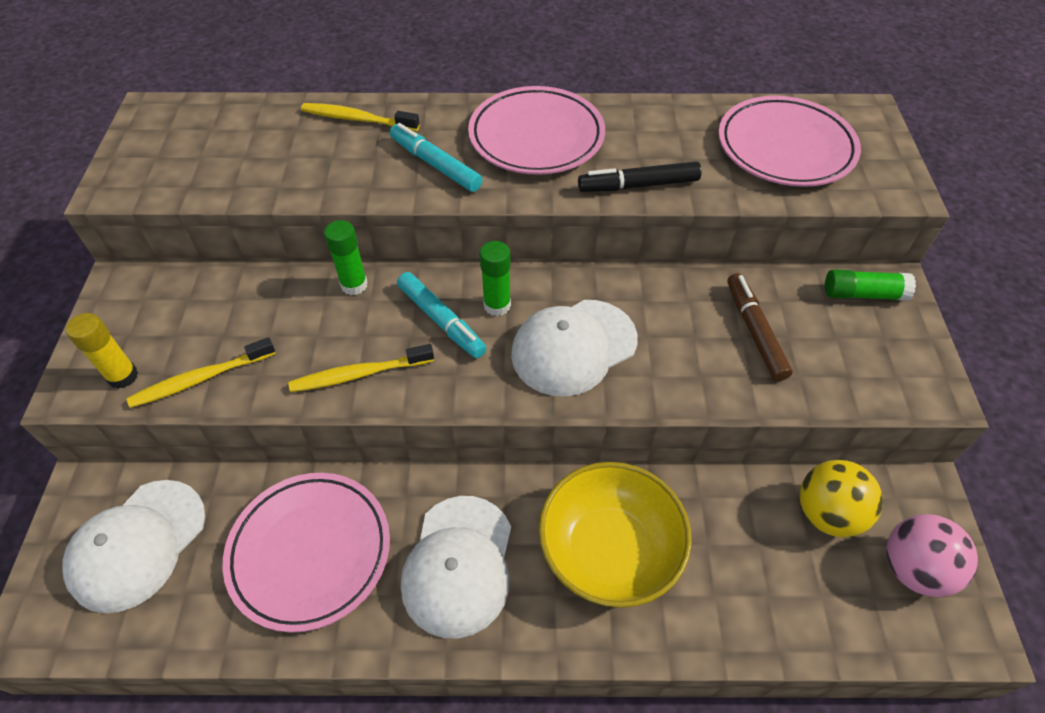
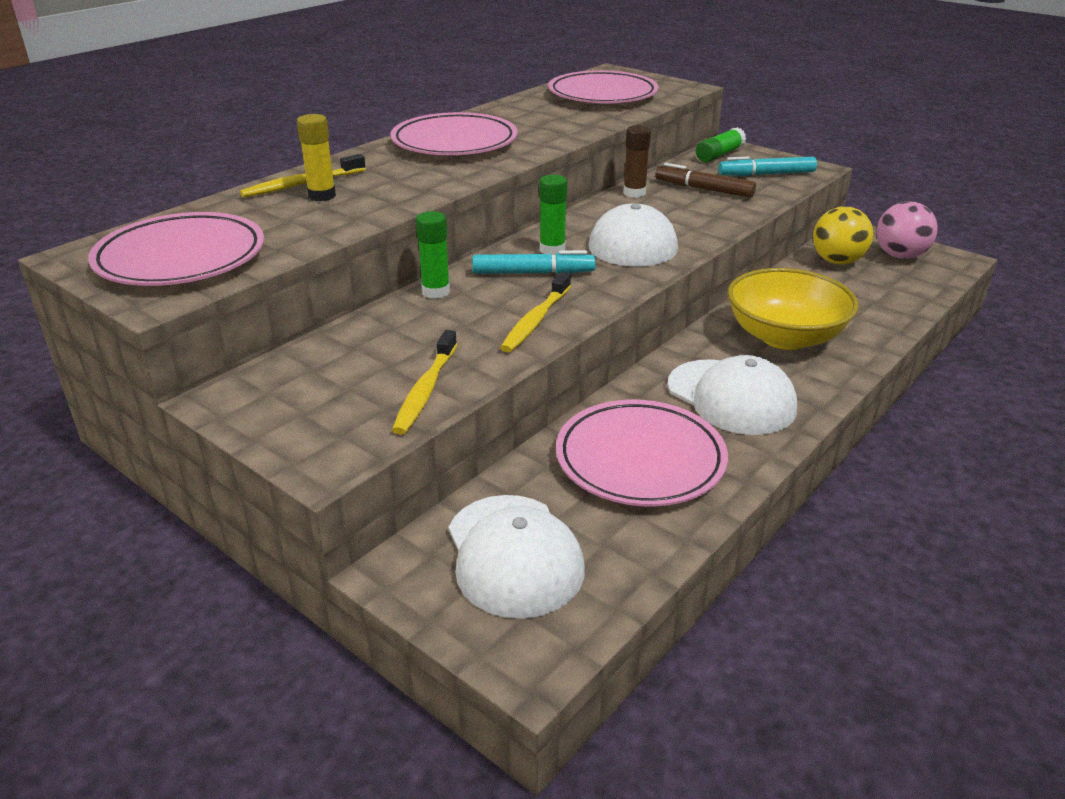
camera: 50 degrees left, 20 degrees down
(123, 376) = (354, 430): yellow glue stick -> yellow glue stick (322, 196)
(180, 154) = (181, 258): none -> pink plate
(435, 165) = (416, 177): turquoise marker -> turquoise marker (766, 174)
(638, 185) = (562, 134): black marker -> none
(681, 287) = (634, 193): none -> brown glue stick

